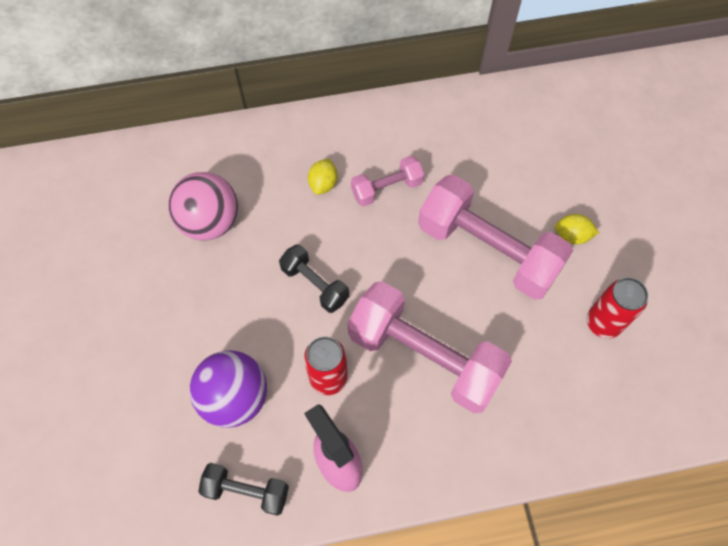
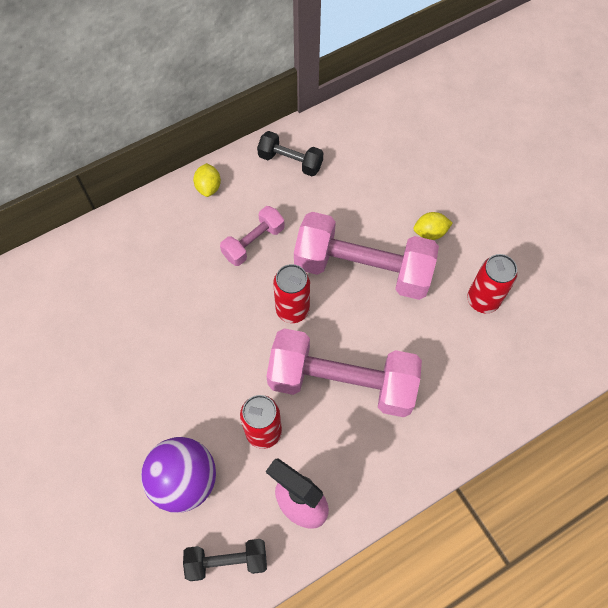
camera: 20 degrees left, 0 degrees up
(210, 222) = (100, 326): pink ball -> none
(315, 284) = (220, 351): black dumbbell -> black dumbbell (290, 161)
(323, 184) = (194, 256): yellow lemon -> yellow lemon (208, 187)
(401, 267) = (292, 310): none -> red can

